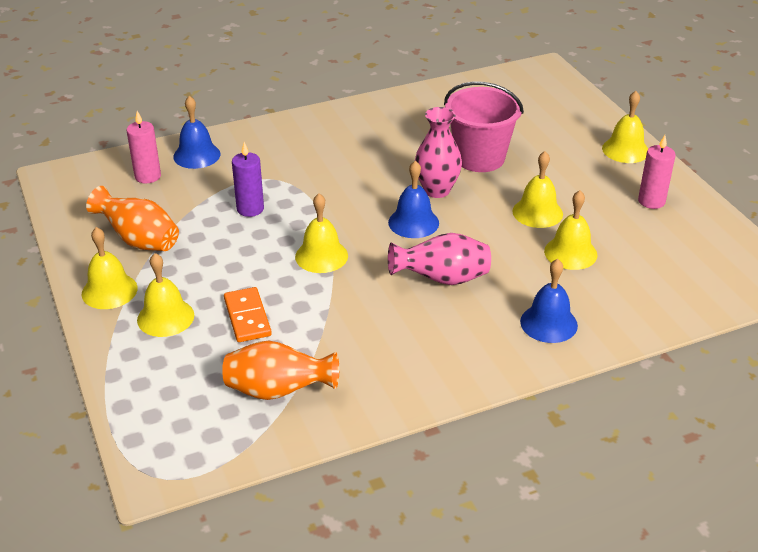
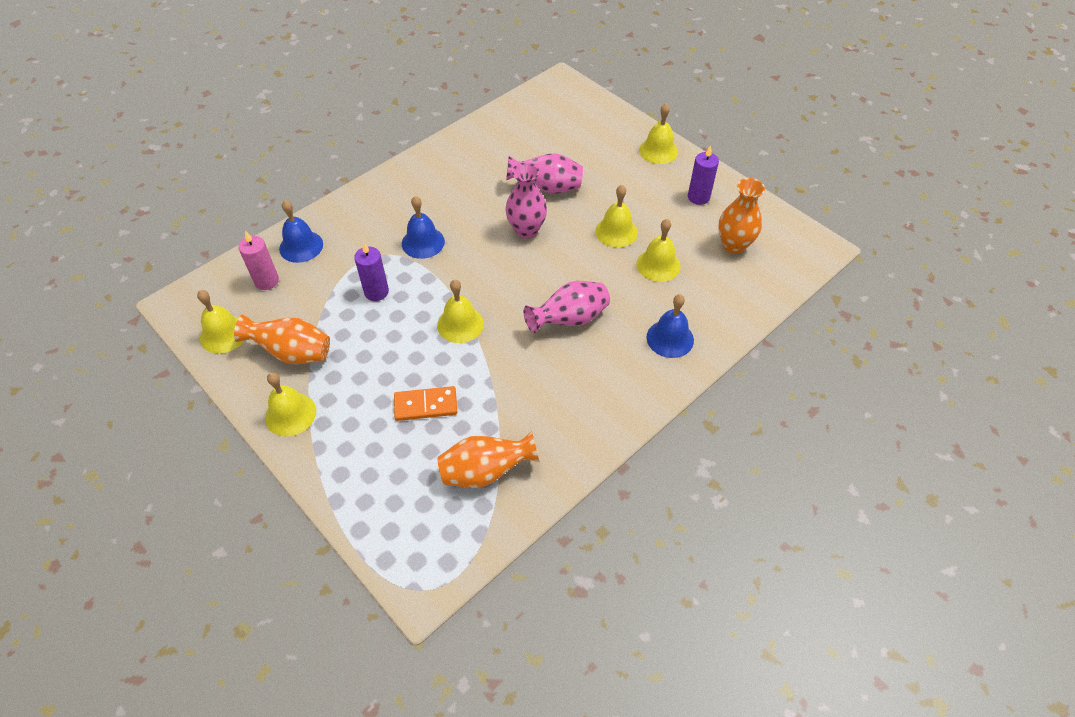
camera: 20 degrees left, 15 degrees up
(165, 317) = (354, 427): yellow bell -> yellow bell (224, 334)
(247, 317) = (426, 405): orange domino -> orange domino turned 60 degrees counterclockwise
(413, 222) = (521, 268): blue bell -> blue bell (423, 242)
(479, 158) = (547, 188): pink bucket -> pink vase
(651, 201) = (698, 197): pink candle -> purple candle
(671, 254) = (734, 245): none -> orange vase

